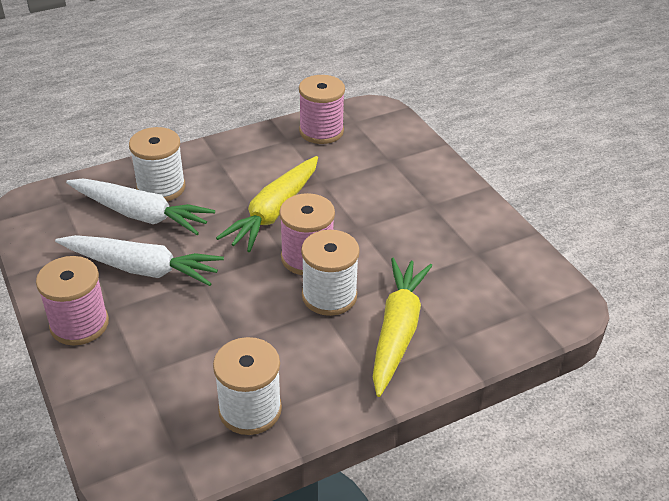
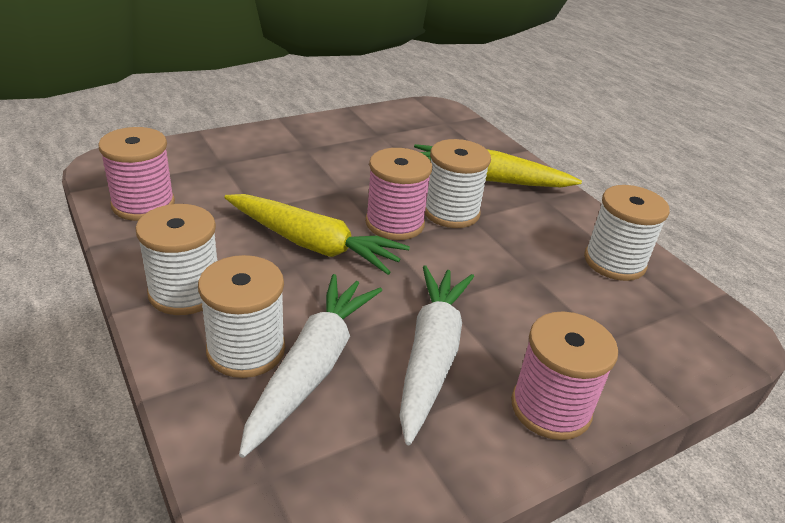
camera: 95 degrees left, 5 degrees down
(219, 160) = (185, 292): none -> white spool

